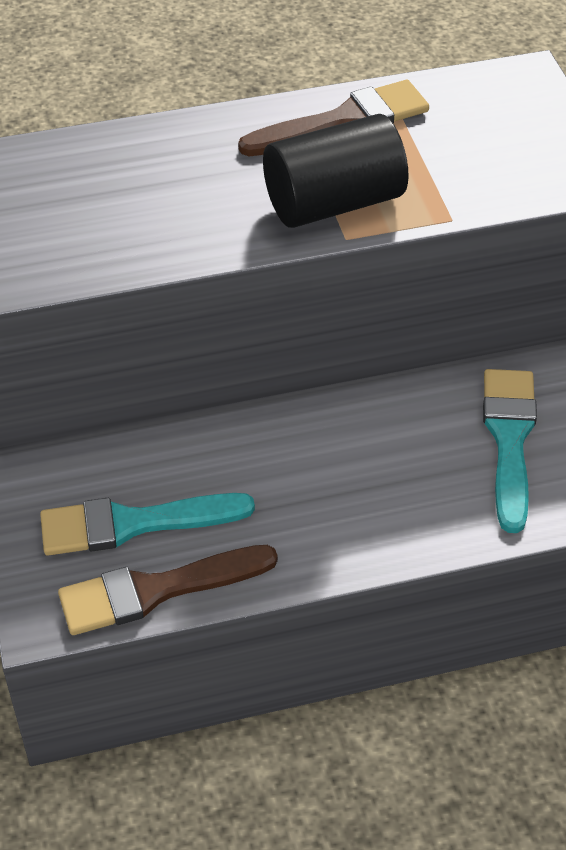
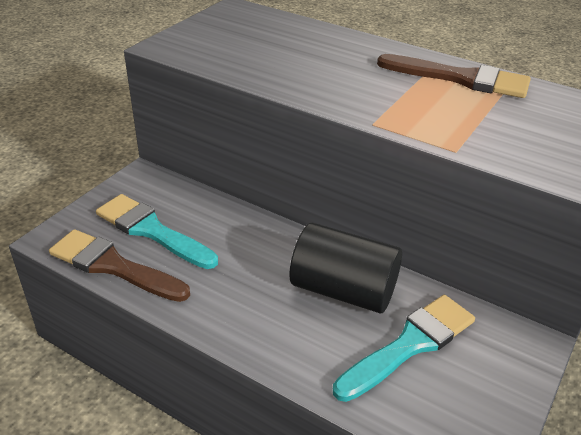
camera: 45 degrees right, 10 degrees down
(334, 203) = (393, 106): black cylinder -> black cylinder (343, 290)

